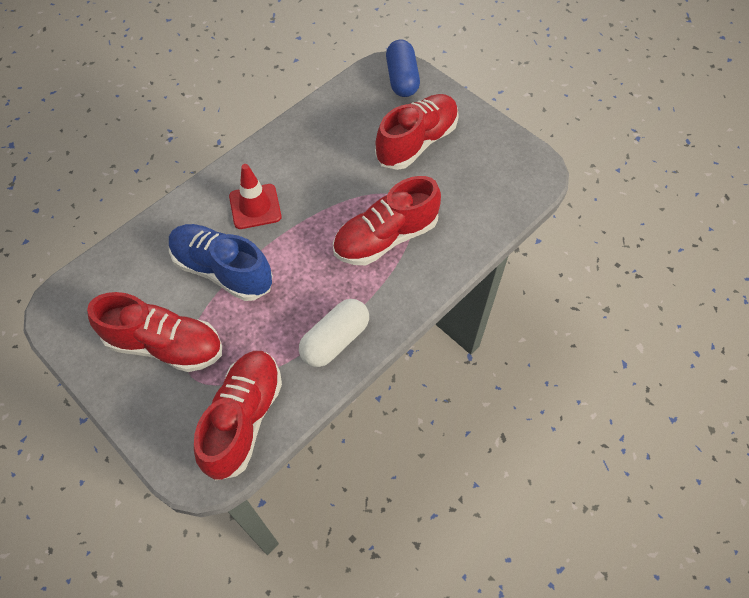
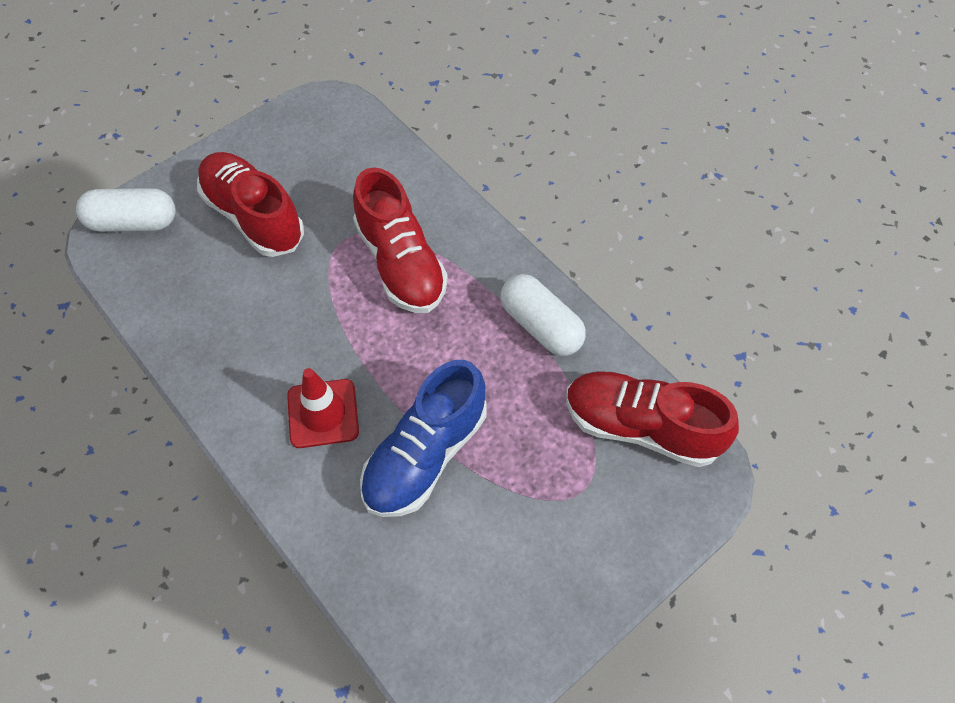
camera: 85 degrees left, 0 degrees up
(165, 345) = (536, 526): red shoe -> none
(402, 79) = (133, 223): blue capsule -> white capsule

